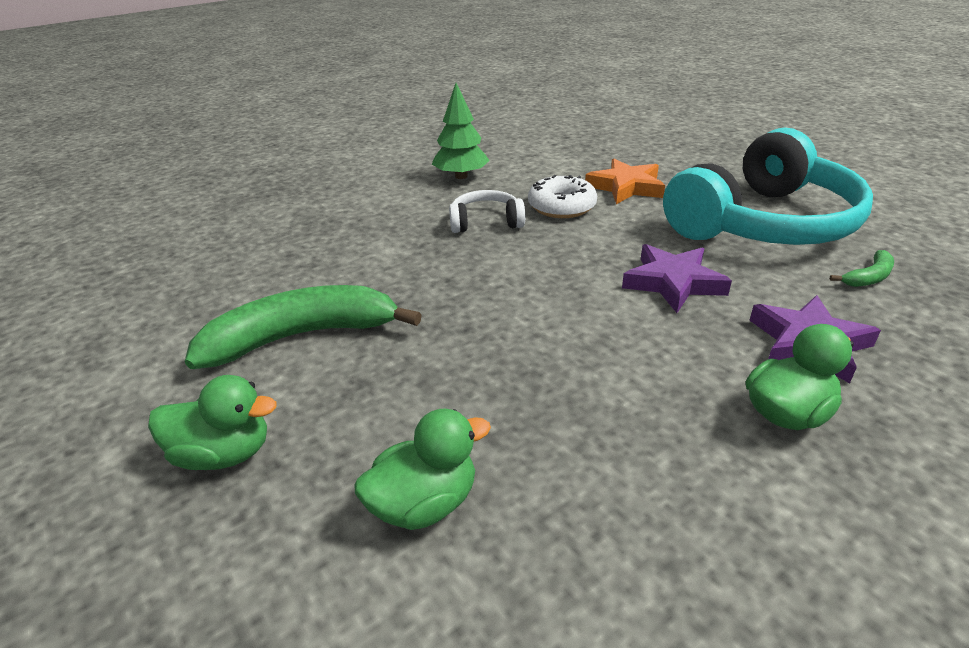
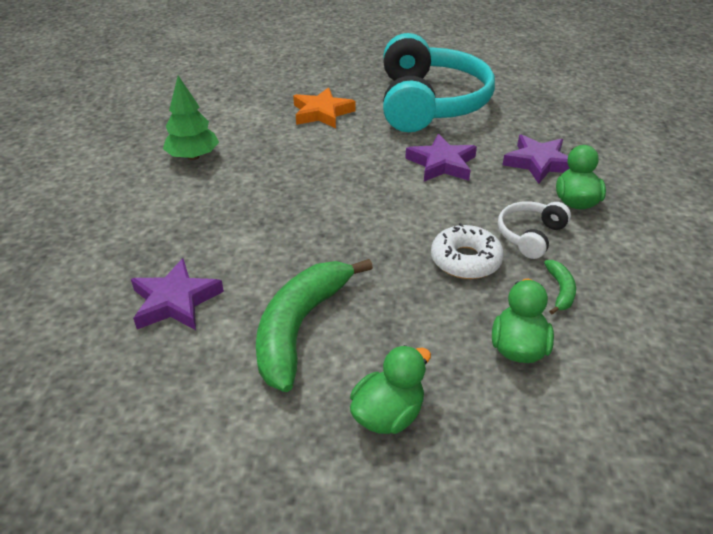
camera: 50 degrees left, 5 degrees up
(272, 264) = (175, 301): none -> purple star
(486, 222) = (276, 182): white headphones -> white headphones (530, 235)
(561, 206) = (306, 146): white donut -> white donut (465, 260)
(868, 277) = (514, 113): green banana -> green banana (560, 291)

